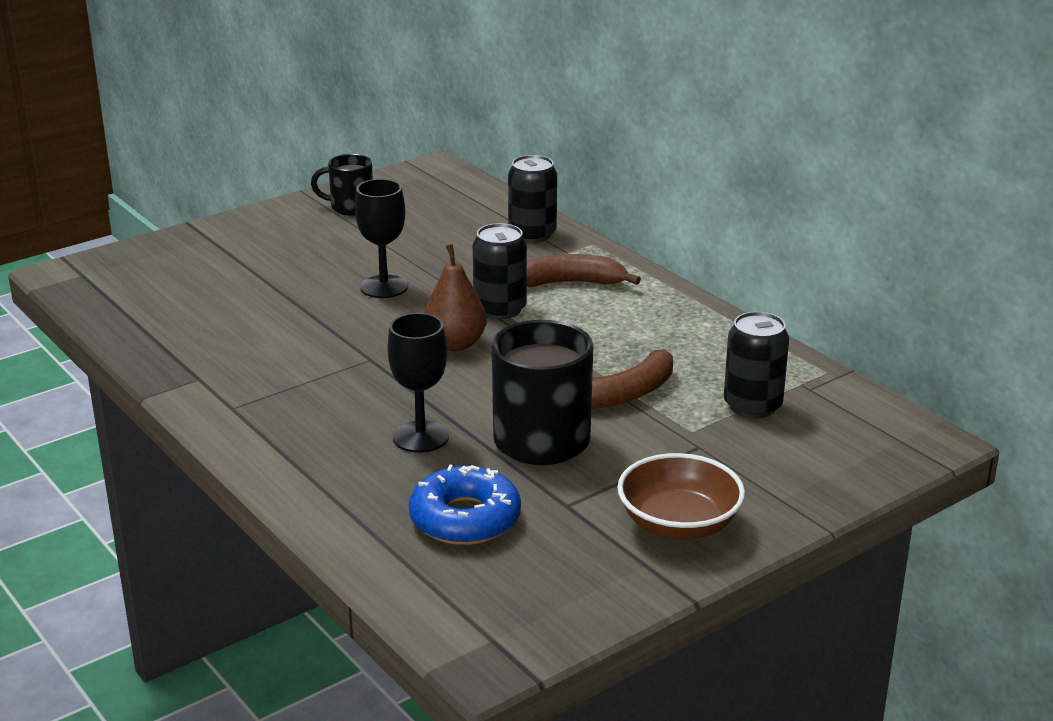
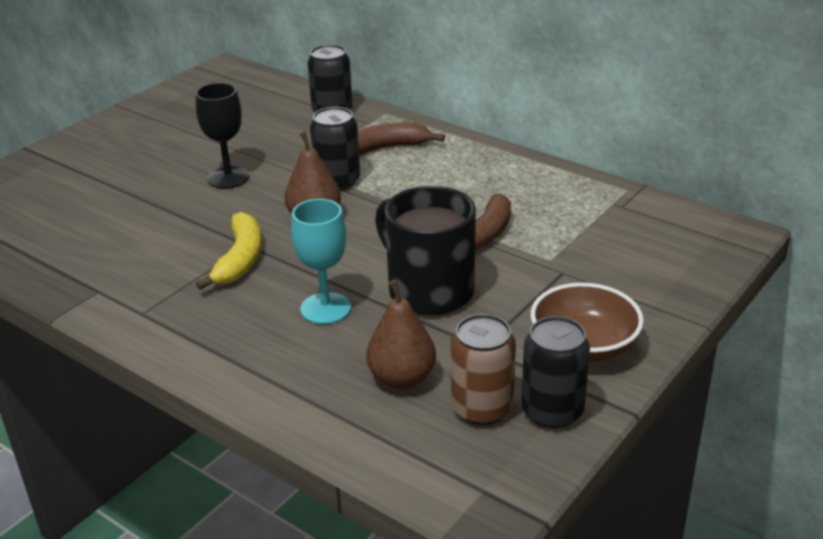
camera: 15 degrees left, 5 degrees up
(350, 207) = (166, 113): black mug -> none
(356, 372) = (240, 259): none -> yellow banana
(420, 437) = (325, 308): black goblet -> turquoise goblet
(465, 519) = (402, 378): blue donut -> brown pear
(533, 563) = (482, 408): none -> brown can
(752, 406) = (586, 229): black can -> black can (552, 411)

